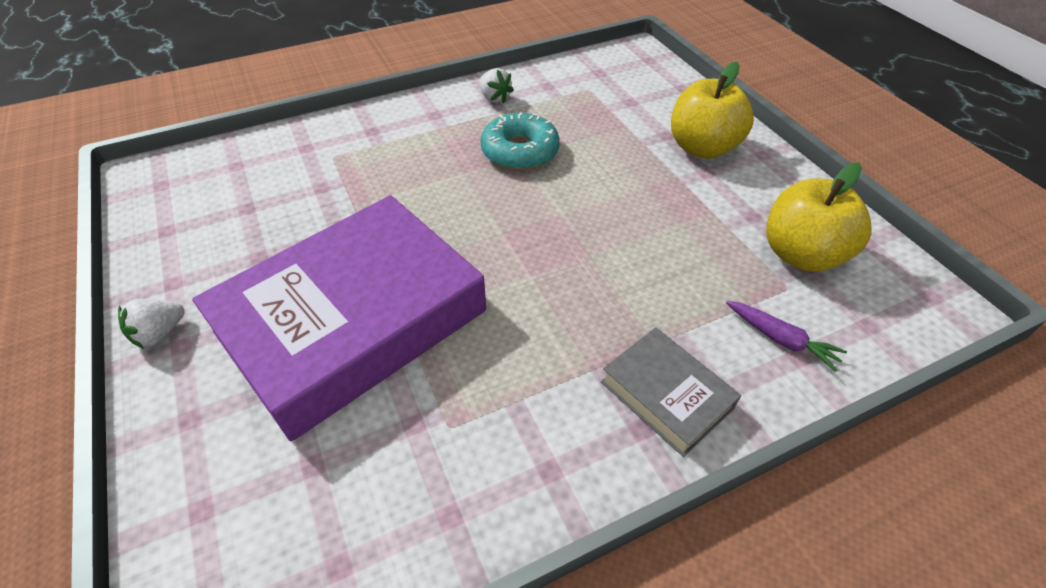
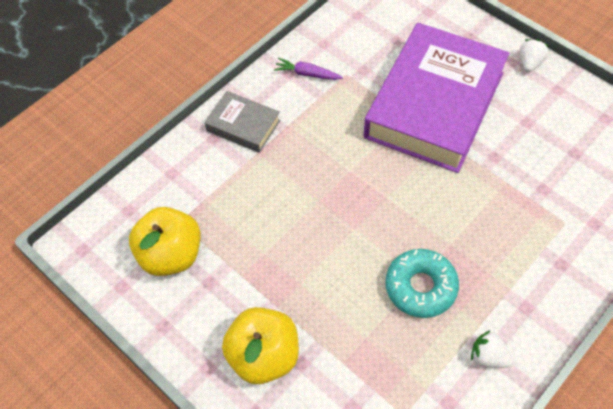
camera: 160 degrees right, 10 degrees up
(780, 339) = (183, 181): purple carrot -> purple carrot (307, 74)

